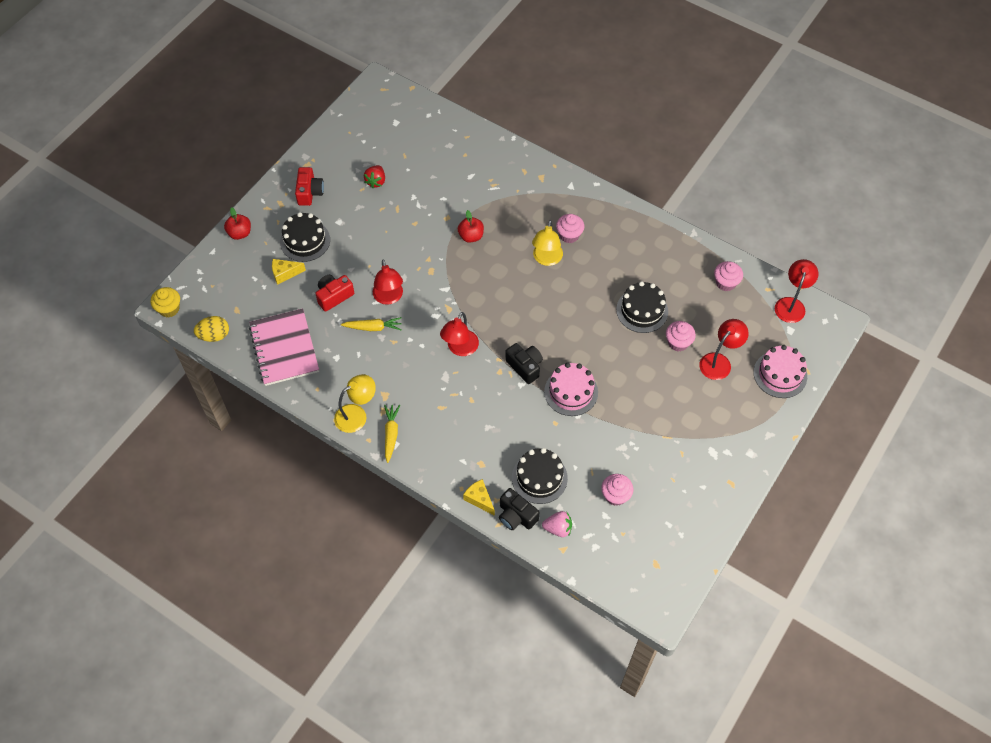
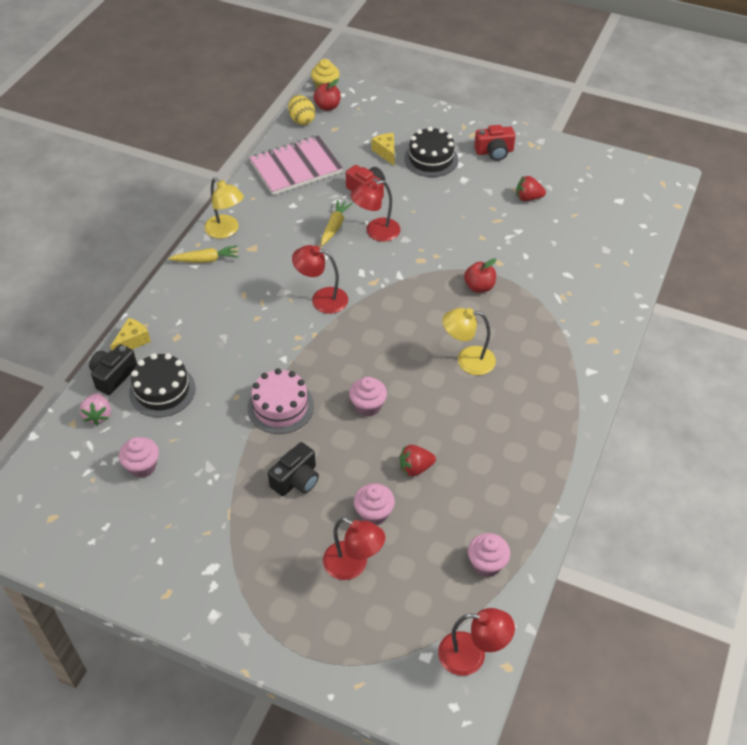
camera: 80 degrees right, 10 degrees down
(240, 233) = (426, 114): red apple -> red apple (327, 107)
(373, 327) = (335, 226): yellow carrot -> yellow carrot turned 150 degrees counterclockwise
(525, 366) = (308, 359): black camera -> black camera (296, 479)
(569, 235) = (511, 378): pink cupcake -> pink cupcake (368, 406)
(642, 310) = (415, 468): black cake -> red strawberry
(780, 374) = (346, 646): pink cake -> none

